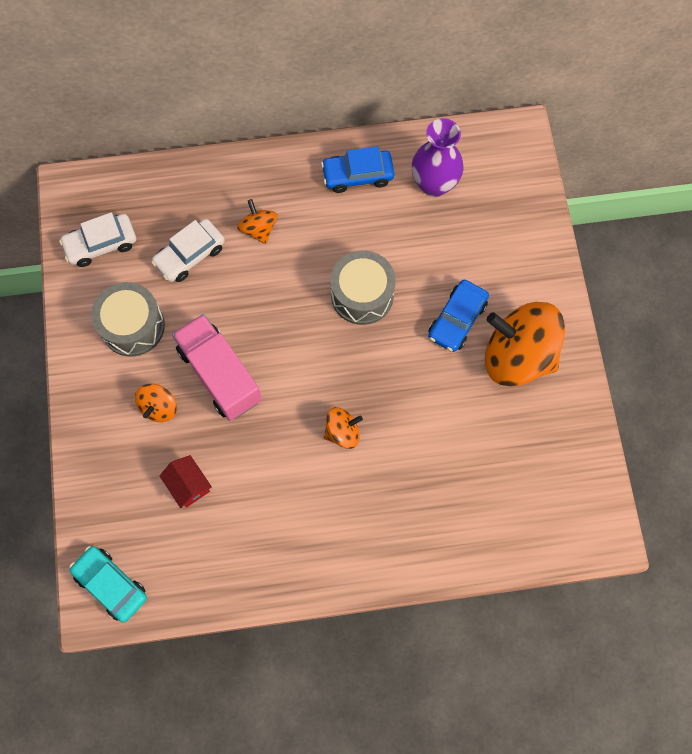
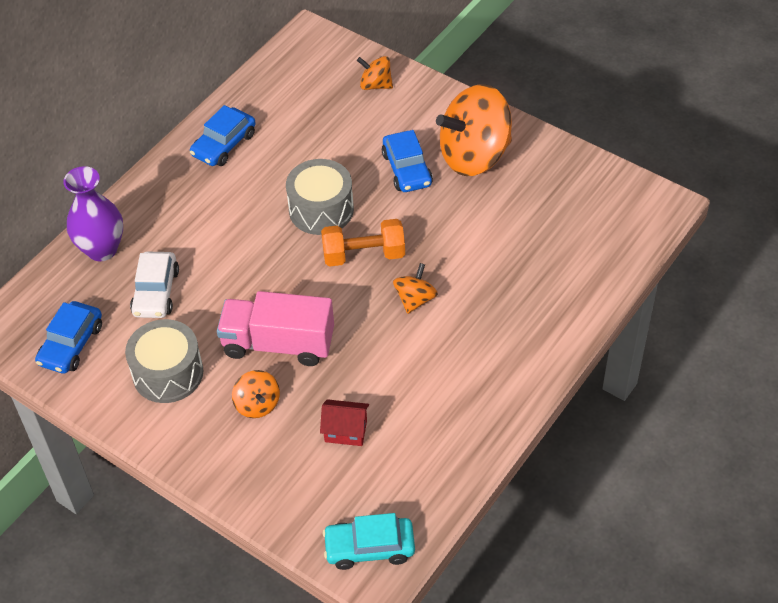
camera: 45 degrees left, 20 degrees down
(101, 244) = (71, 344): white car -> blue car
(259, 229) = (190, 233): orange spinning top -> orange spinning top (375, 85)
(349, 361) = (364, 255): none -> orange dumbbell
(434, 184) = (287, 107): purple vase -> purple vase (102, 249)

